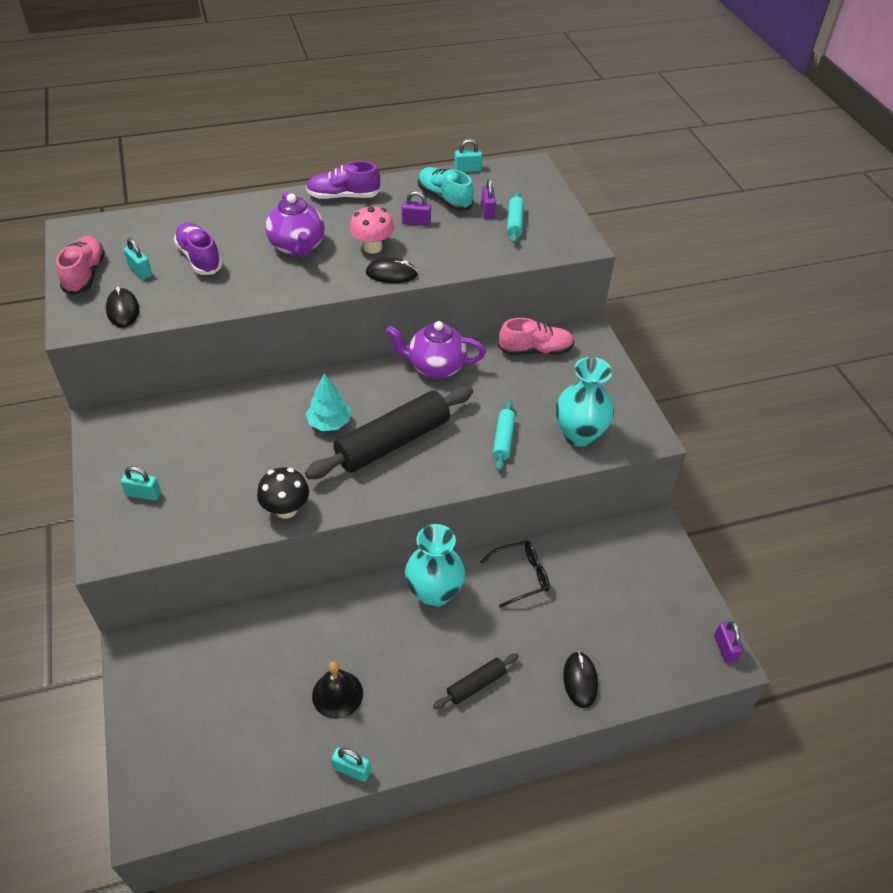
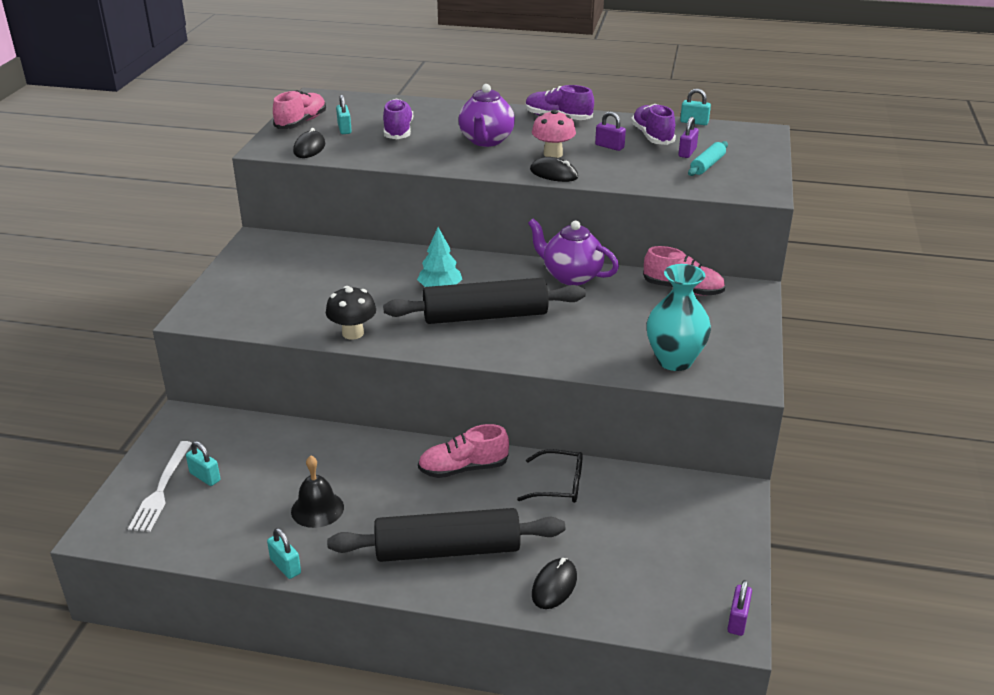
camera: 30 degrees right, 15 degrees down
(143, 494) = (250, 291): turquoise padlock -> turquoise padlock (205, 477)
(173, 740) = (161, 489): none -> white fork
(434, 593) = (463, 468): turquoise vase -> pink shoe
(444, 198) = (652, 137): turquoise shoe -> purple shoe
(476, 684) = (447, 549): black rolling pin -> black rolling pin, size x2.11
(503, 439) = (592, 343): turquoise rolling pin -> none

